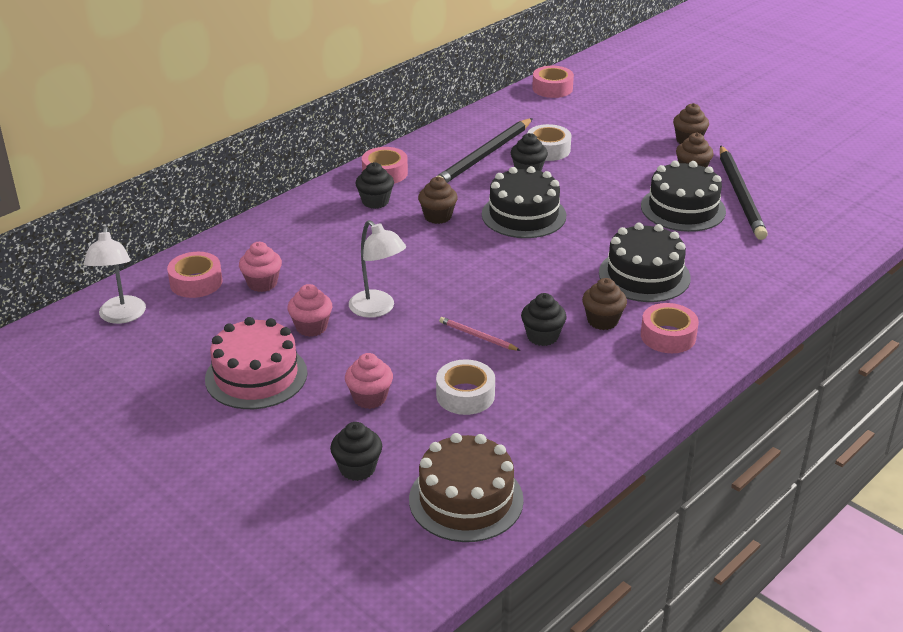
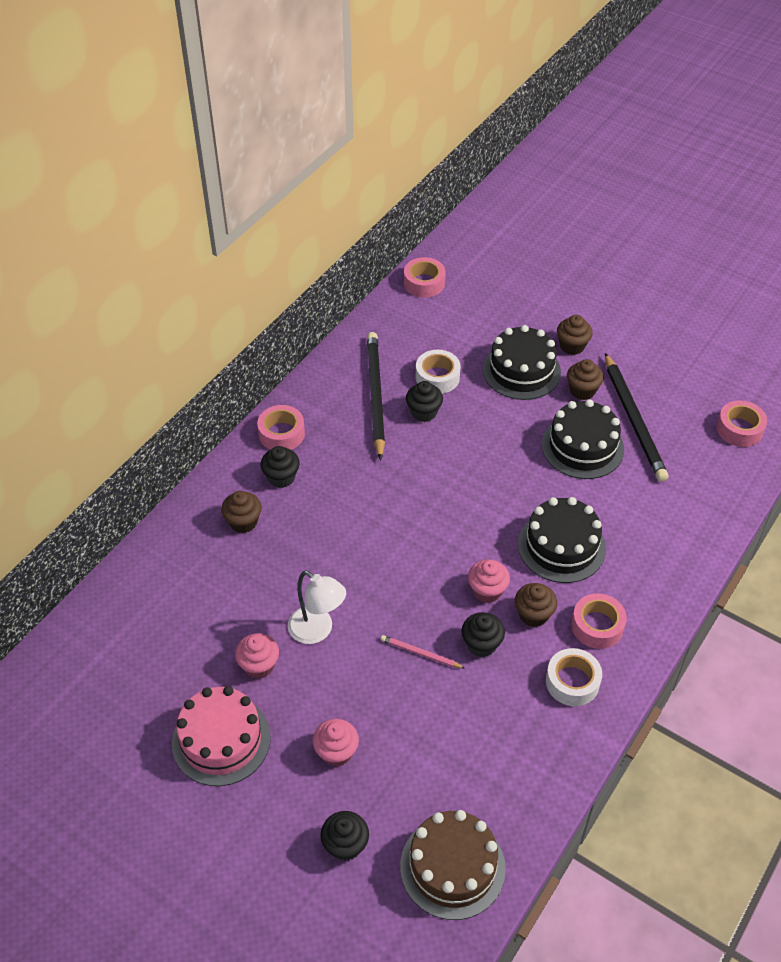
camera: 10 degrees left, 15 degrees up
(121, 316) = (67, 679): white lamp -> none
(196, 282) = (129, 620): pink tape -> pink tape (739, 429)
(262, 283) = (196, 611): pink cupcake -> pink cupcake (487, 591)
(438, 216) = (348, 491): brown cupcake -> brown cupcake (243, 522)
(465, 395) = (425, 734): white tape -> white tape (572, 682)
(484, 156) = (375, 395): black pencil -> black pencil turned 150 degrees clockwise
(523, 215) = (431, 477): black cake -> black cake (521, 371)

